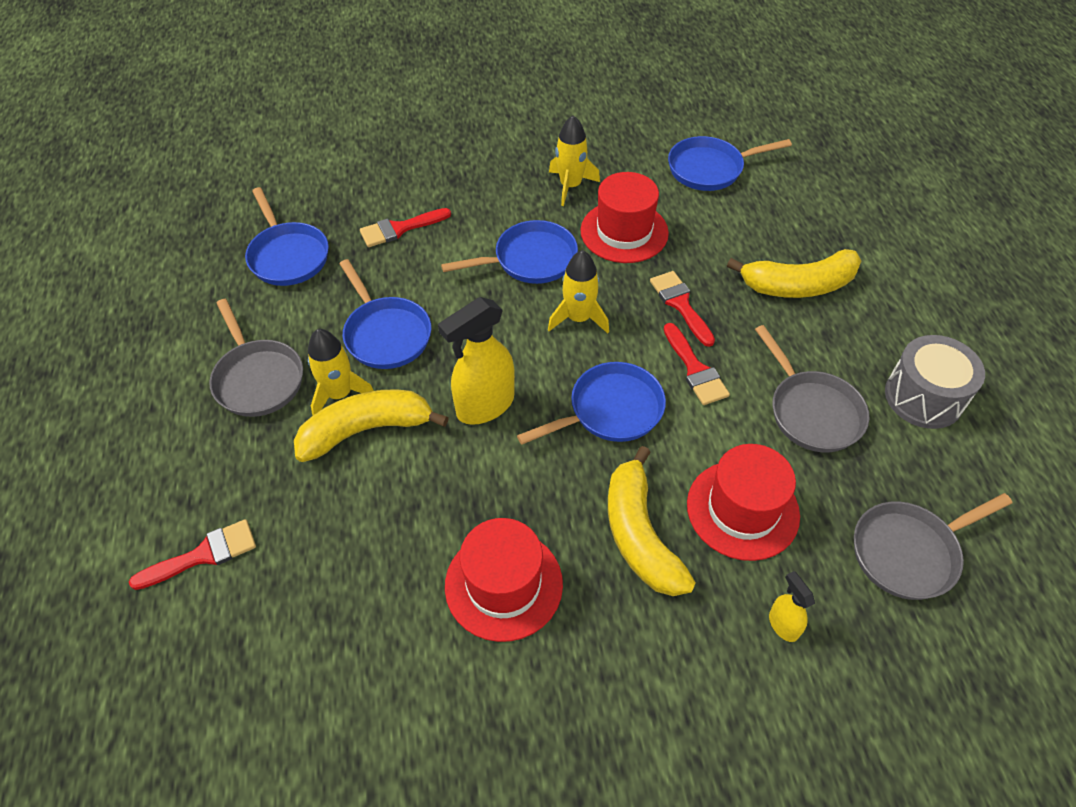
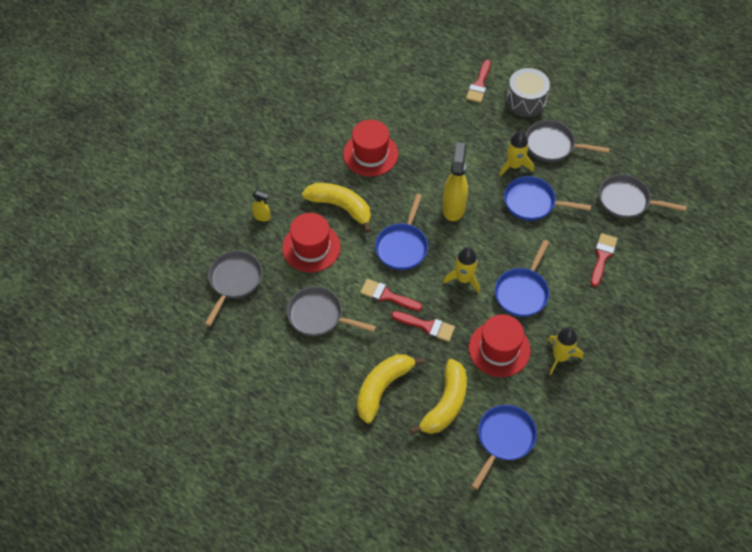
camera: 135 degrees right, 5 degrees up
(288, 256) = (627, 201): blue pan -> grey pan
(366, 430) = (485, 162): yellow banana -> yellow banana (445, 404)
(923, 397) = (275, 366): grey drum -> grey drum (526, 101)

